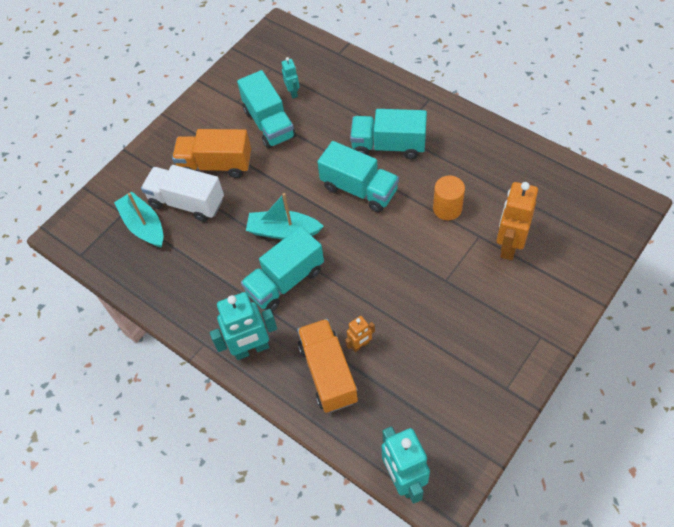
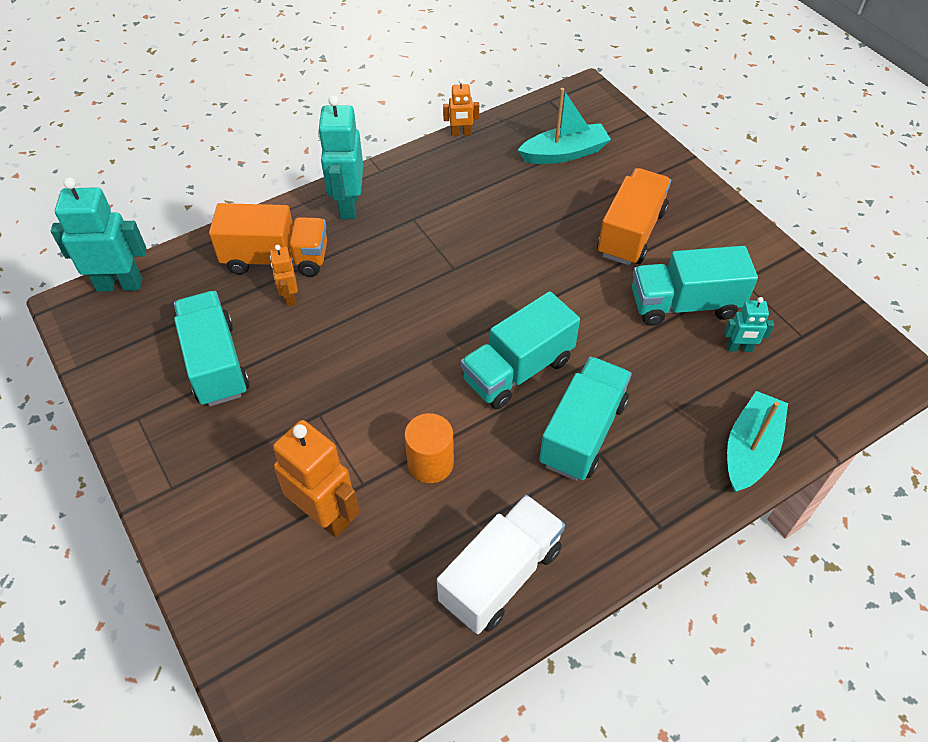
camera: 105 degrees right, 5 degrees down
(140, 302) = (461, 133): none -> orange robot
(187, 202) = (581, 195): white truck -> white truck (501, 575)
(283, 231) = (490, 271): turquoise boat -> turquoise boat (750, 449)
(285, 281) = (416, 254): turquoise truck -> turquoise truck (216, 363)

